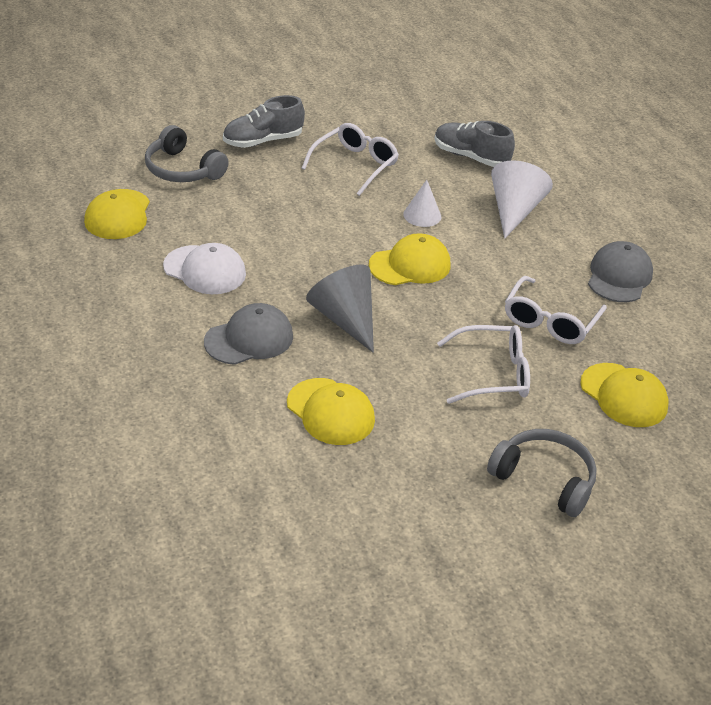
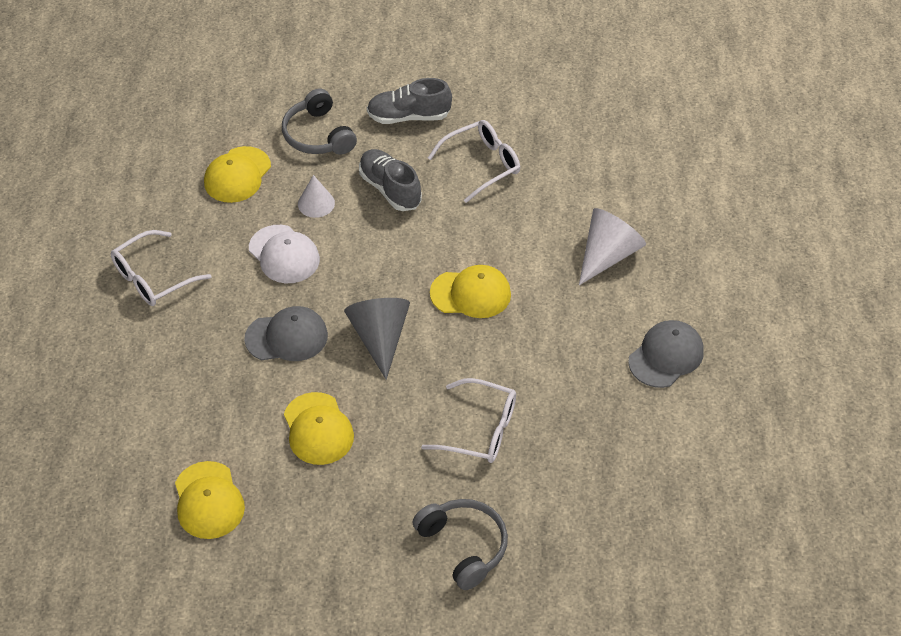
camera: 25 degrees right, 10 degrees up
(422, 215) = (514, 239): white cone -> white cone (316, 203)
(470, 157) = (602, 179): grey shoe -> grey shoe (390, 189)
(550, 321) = (567, 388): white glasses -> white glasses (153, 278)
(624, 395) = (587, 485): yellow cap -> yellow cap (208, 501)

